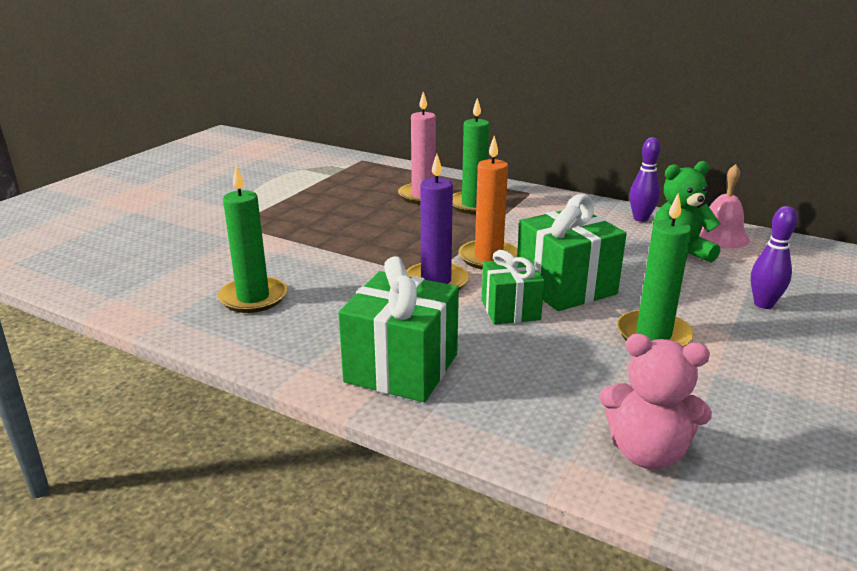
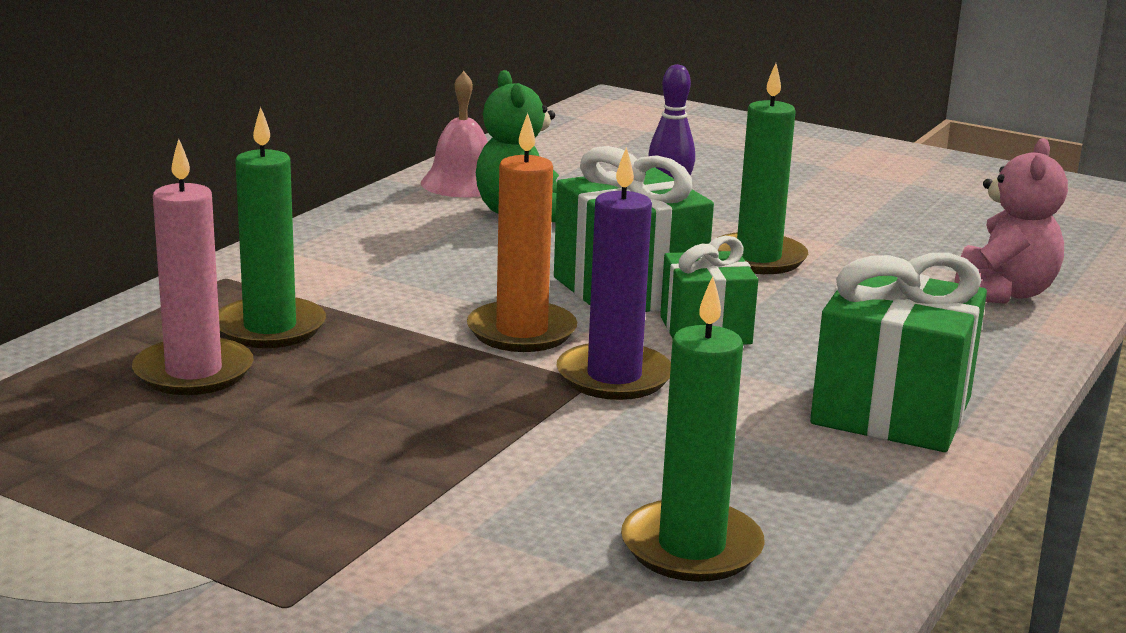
camera: 90 degrees left, 5 degrees down
(640, 219) = (383, 216): purple bowling pin -> none

